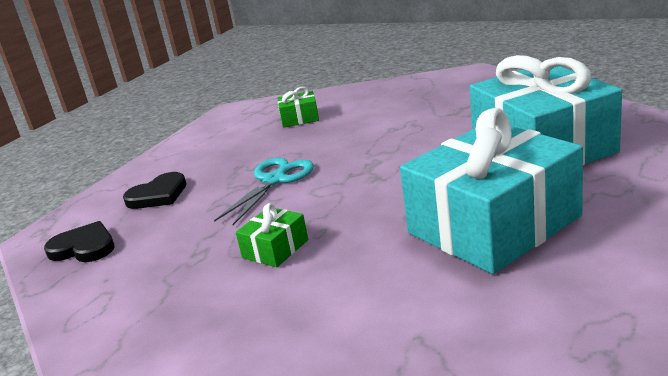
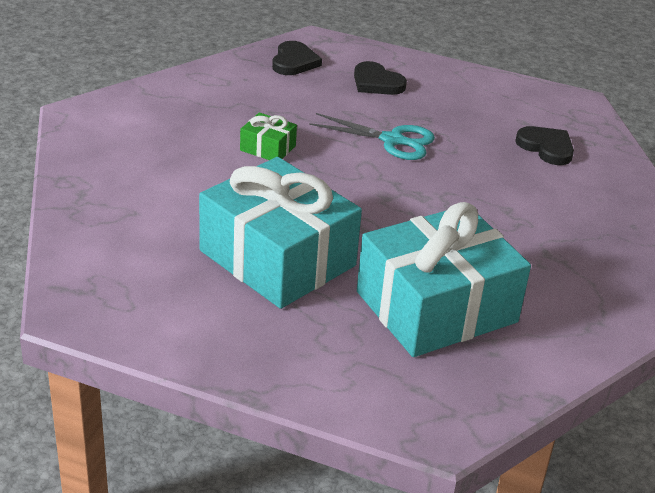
camera: 75 degrees right, 10 degrees up
(299, 118) = (546, 147): green gift -> black heart

